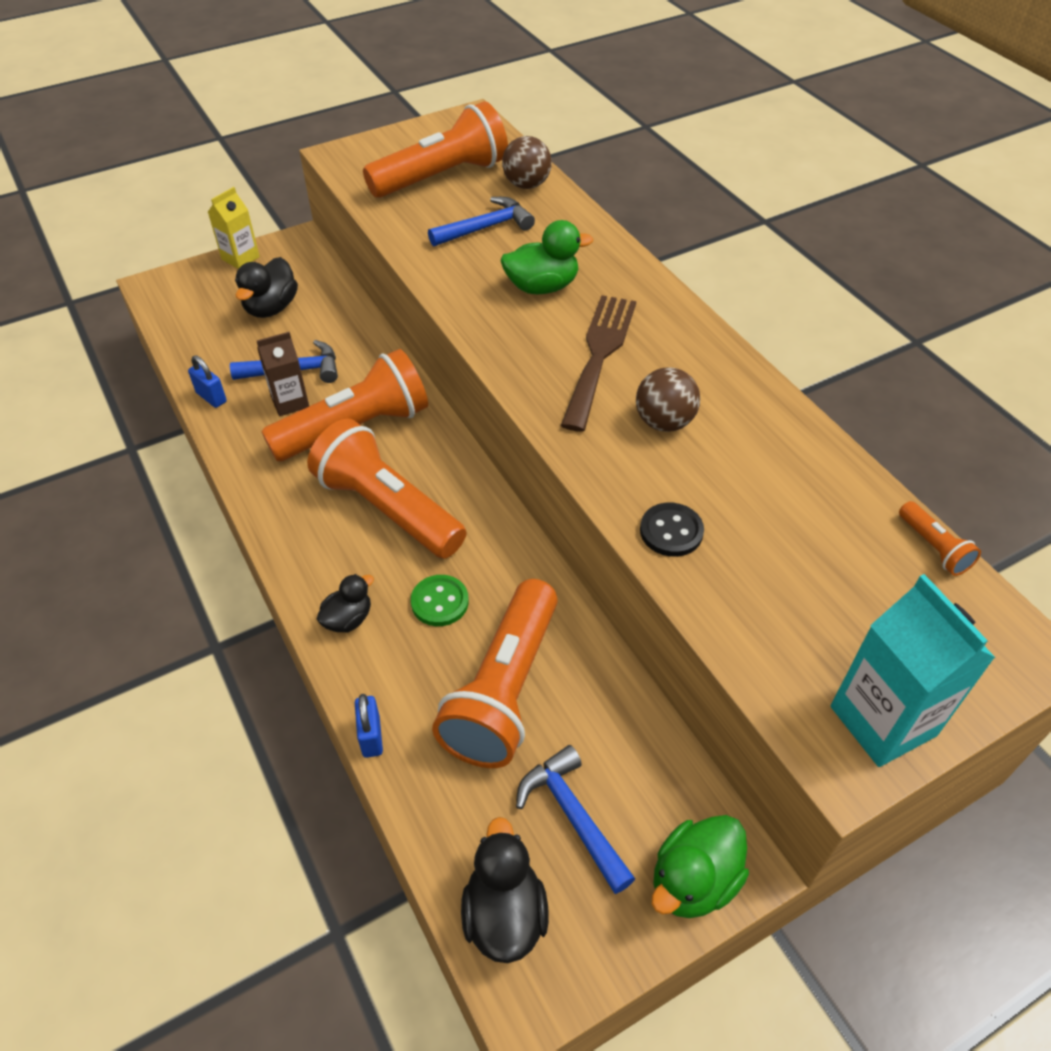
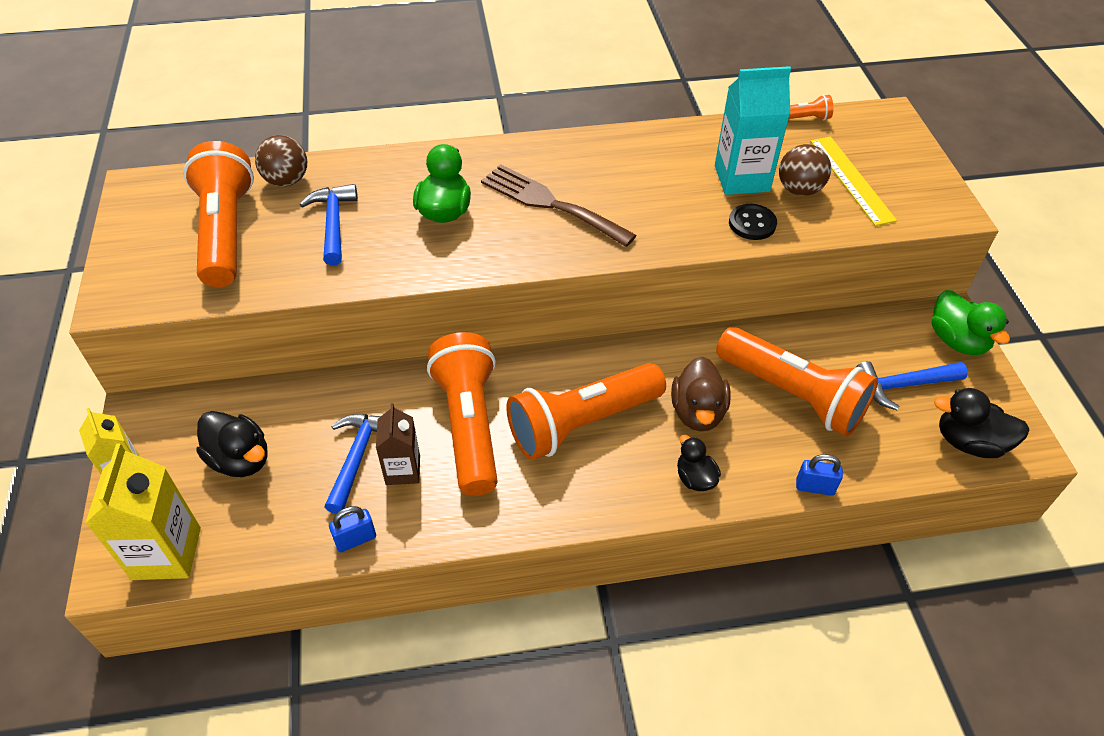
camera: 70 degrees left, 0 degrees up
(175, 304) = (166, 553): none -> yellow carton
(439, 602) = (697, 412): green button -> brown duck
(664, 422) = (643, 193): brown ball -> brown ball (799, 190)
(833, 624) = (851, 180): none -> yellow ruler
(883, 721) = (925, 186): turquoise carton -> turquoise carton (741, 178)

